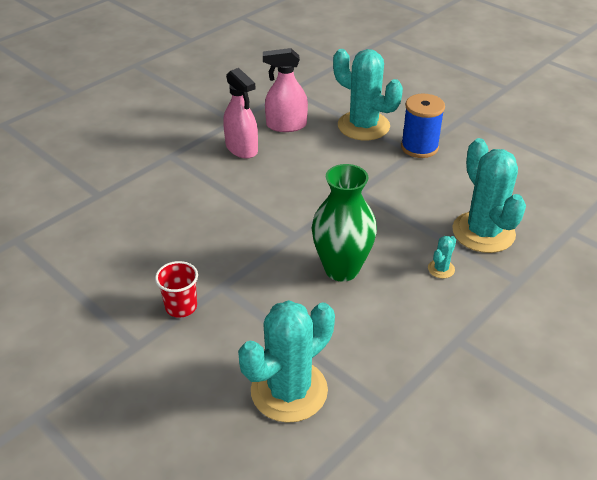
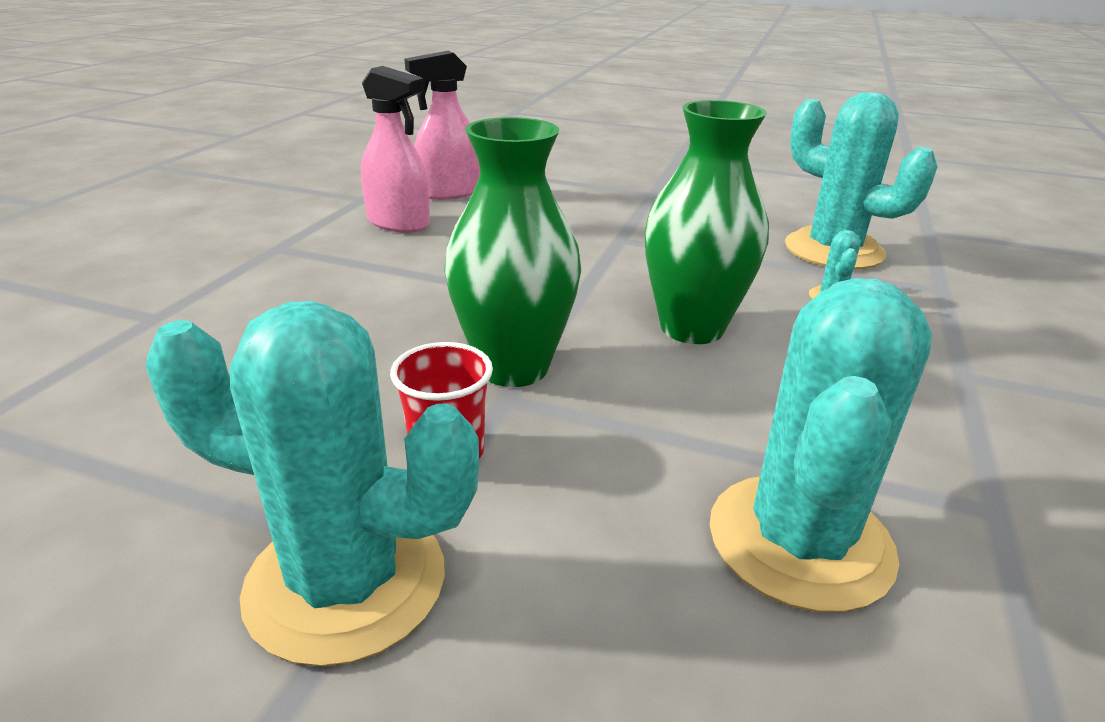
camera: 25 degrees left, 10 degrees down
(236, 269) = (513, 367): none -> green vase
(363, 126) = (560, 180): turquoise cactus -> turquoise cactus (346, 582)
(419, 147) = (655, 188): blue spool -> none

